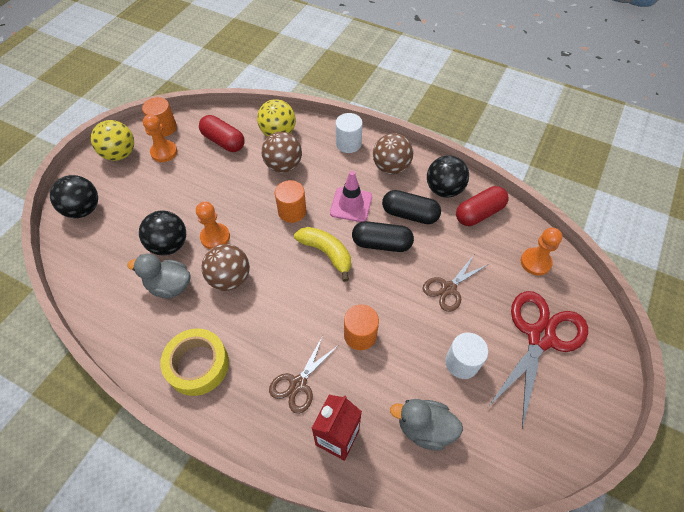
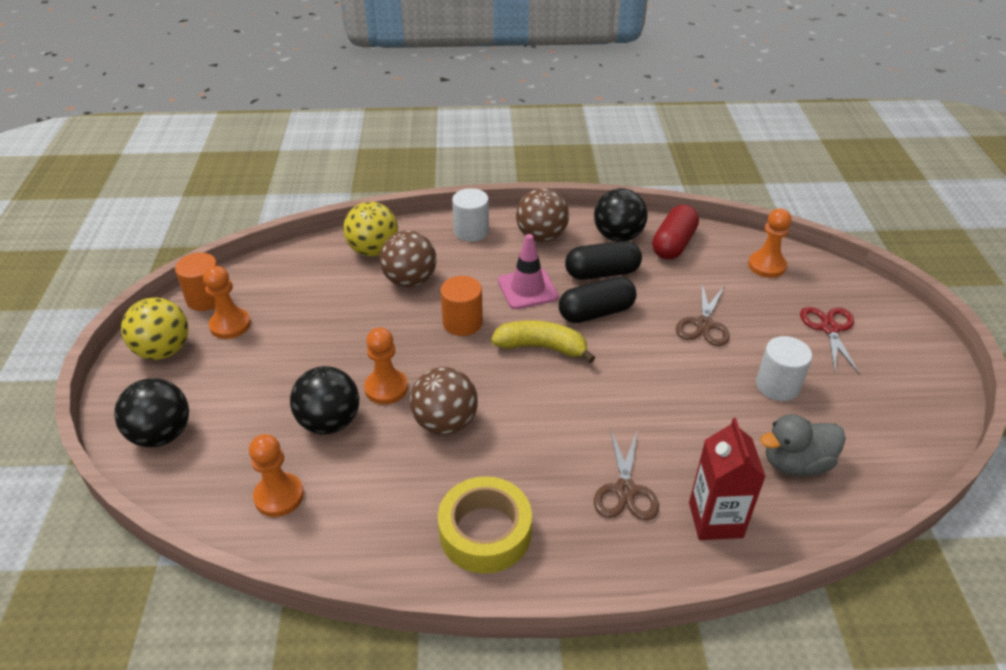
camera: 30 degrees left, 15 degrees down
(111, 280) = (279, 496): none -> orange pawn
(169, 286) = (370, 466): grey duck -> none
(223, 141) = (307, 284): red capsule -> none
(360, 335) = (651, 409): orange cylinder -> none
(540, 337) = (830, 328): red scissors -> red scissors, size x0.56

